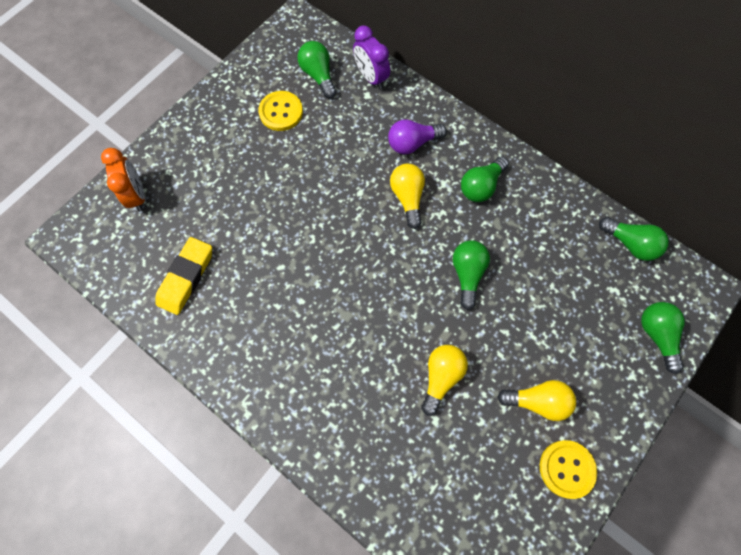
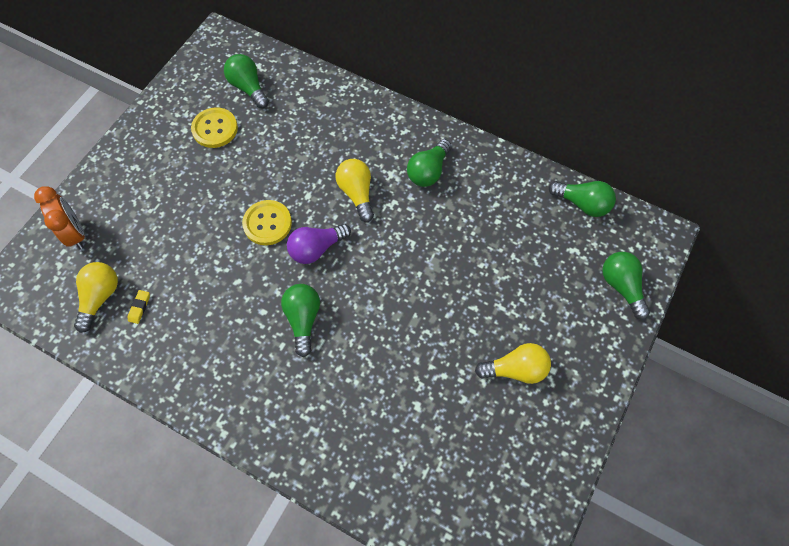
camera: 10 degrees left, 5 degrees down
(186, 277) = (139, 307): yellow eraser -> yellow eraser, size x0.42
(371, 77) = (302, 82): purple clock -> none
(412, 143) = (353, 140): purple light bulb -> purple light bulb (316, 248)
(441, 377) = (416, 362): yellow light bulb -> yellow light bulb (100, 297)
(467, 274) = (428, 258): green light bulb -> green light bulb (303, 319)
(567, 469) = (554, 429): yellow button -> yellow button (267, 223)

